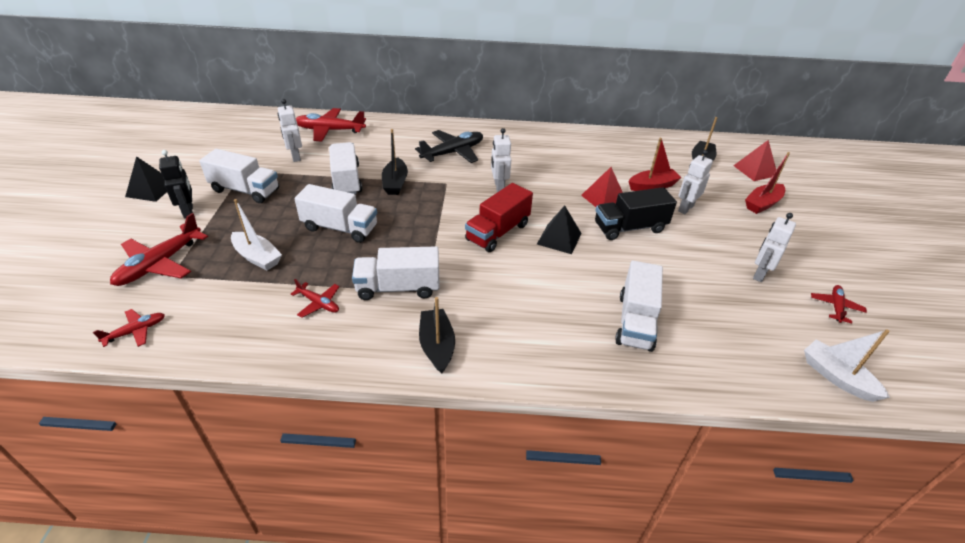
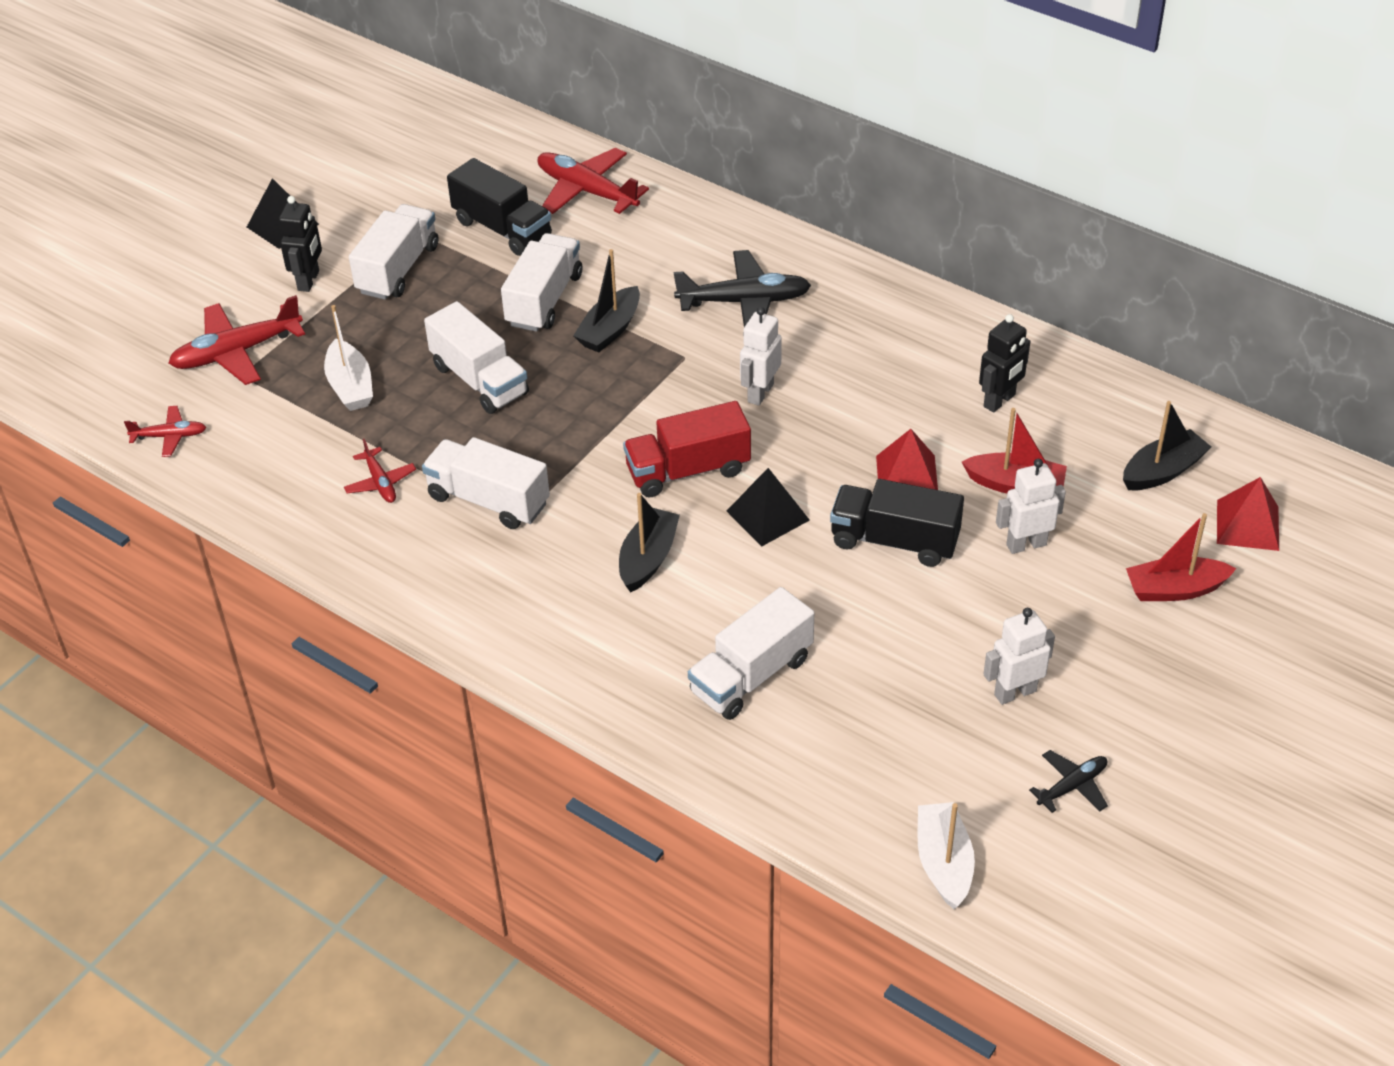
camera: 35 degrees right, 5 degrees up
(245, 190) = (398, 269): white truck -> white truck turned 120 degrees counterclockwise
(295, 156) = (502, 229): white robot -> black truck
(437, 346) = (475, 596): black boat -> black boat (648, 558)
(608, 157) = (1000, 401): none -> black robot
(836, 307) = (1072, 786): red plane -> black plane

